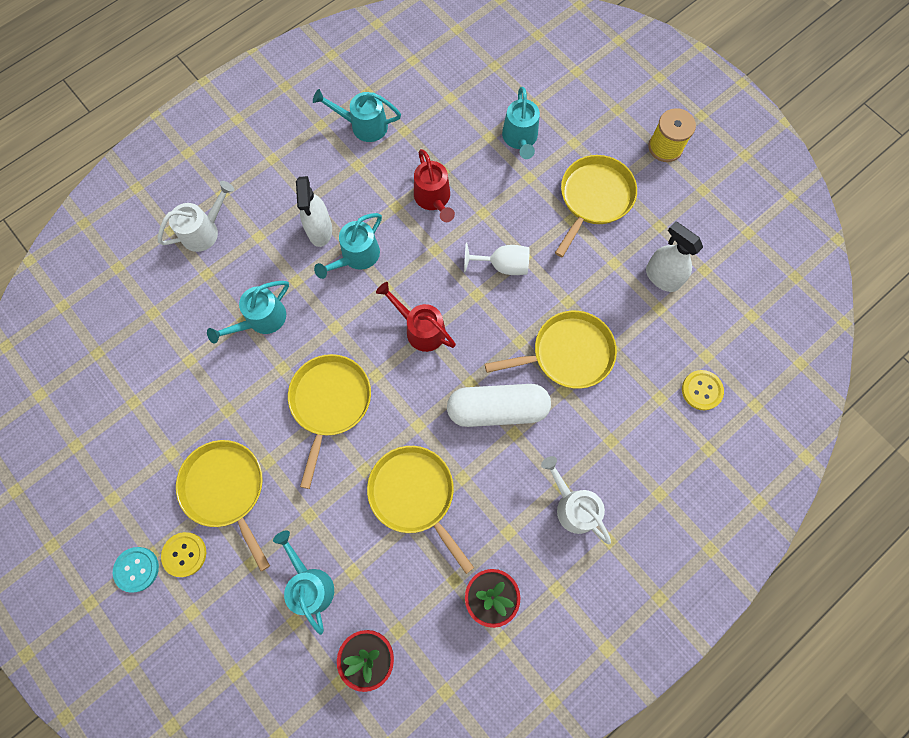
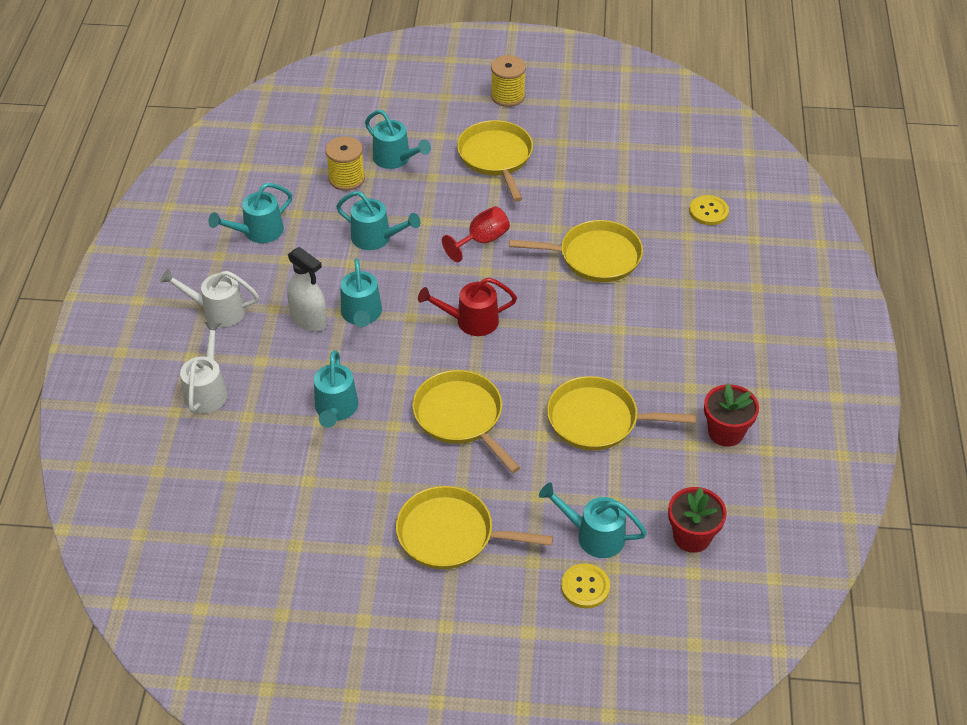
camera: 45 degrees left, 25 degrees down
(136, 569) = (446, 645): turquoise button -> none
(184, 554) = (472, 602): yellow button -> yellow button (585, 587)
(434, 199) = (377, 238): red watering can -> turquoise watering can
(468, 128) = (346, 178): none -> yellow spool
(497, 409) = (589, 325): white capsule -> none
(503, 265) = (482, 240): white goblet -> red goblet
(568, 353) = (595, 257): yellow pan -> yellow pan turned 60 degrees clockwise
(572, 505) = (711, 338): white watering can -> white watering can (217, 311)
(662, 277) = (601, 169): white spray bottle -> none

